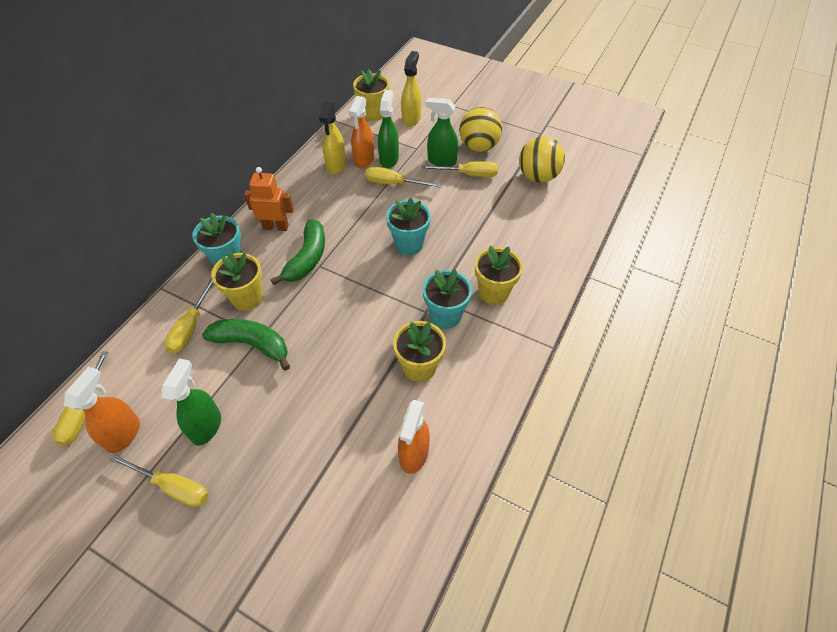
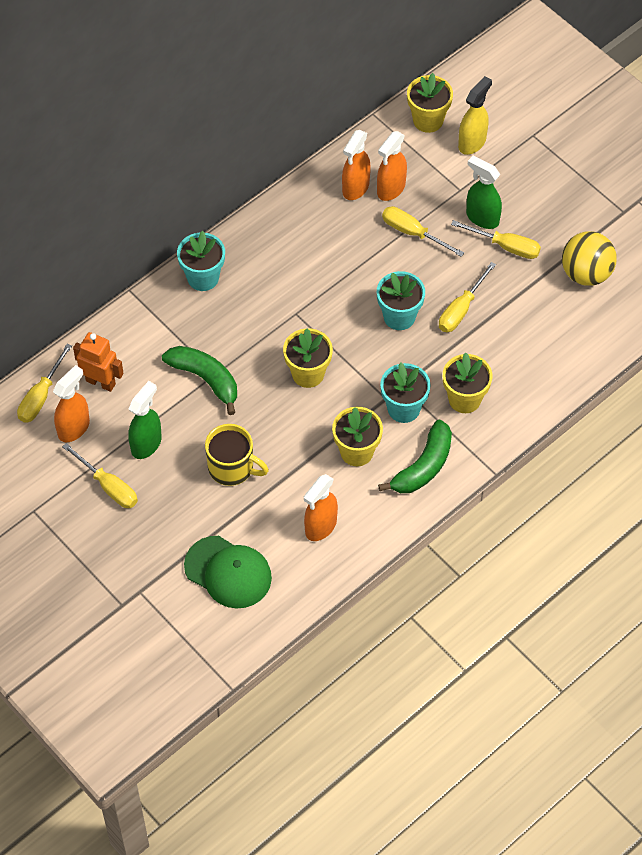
camera: 20 degrees right, 5 degrees up
(191, 327) = (151, 342): yellow screwdriver -> yellow screwdriver (461, 309)
(247, 298) = (212, 328): yellow flower pot -> yellow flower pot (308, 373)
(276, 227) = (263, 251): orange robot -> orange robot (101, 382)
(303, 422) = (232, 467): none -> yellow mug
(307, 258) = (286, 300): green banana -> green banana (423, 466)
(333, 543) = (228, 572): none -> green cap
(336, 166) = (355, 188): yellow spray bottle -> orange spray bottle
(389, 159) = (421, 196): green spray bottle -> none
(478, 147) = (536, 210): yellow ball -> none

